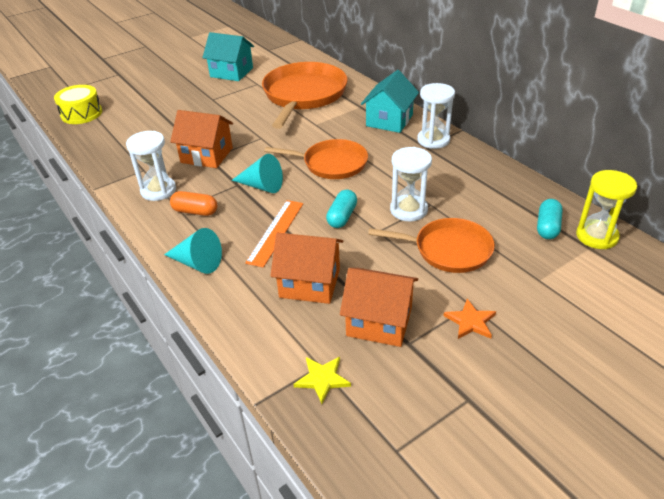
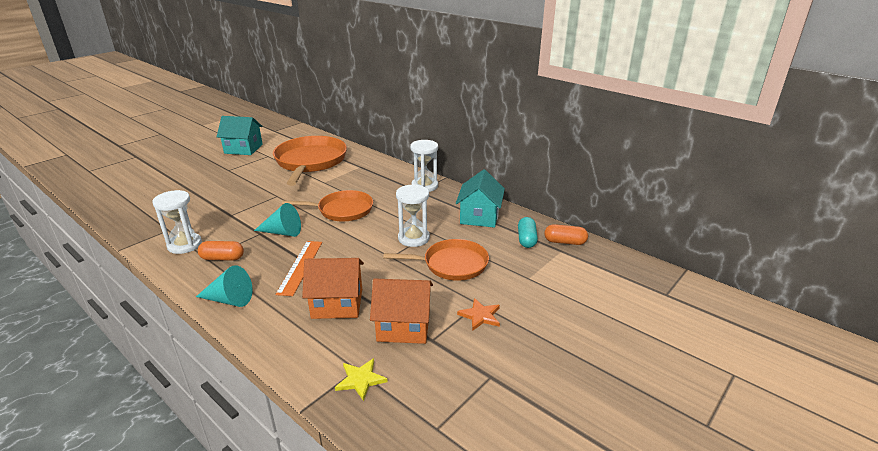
camera: 15 degrees left, 10 degrees down
(81, 114) = (101, 190): yellow drum -> none
(206, 155) = (228, 213): orange house -> none
(342, 217) = (358, 249): turquoise capsule -> none
(389, 120) = (386, 175): turquoise house -> turquoise house (479, 216)
(596, 236) = (565, 242): yellow hourglass -> orange capsule

